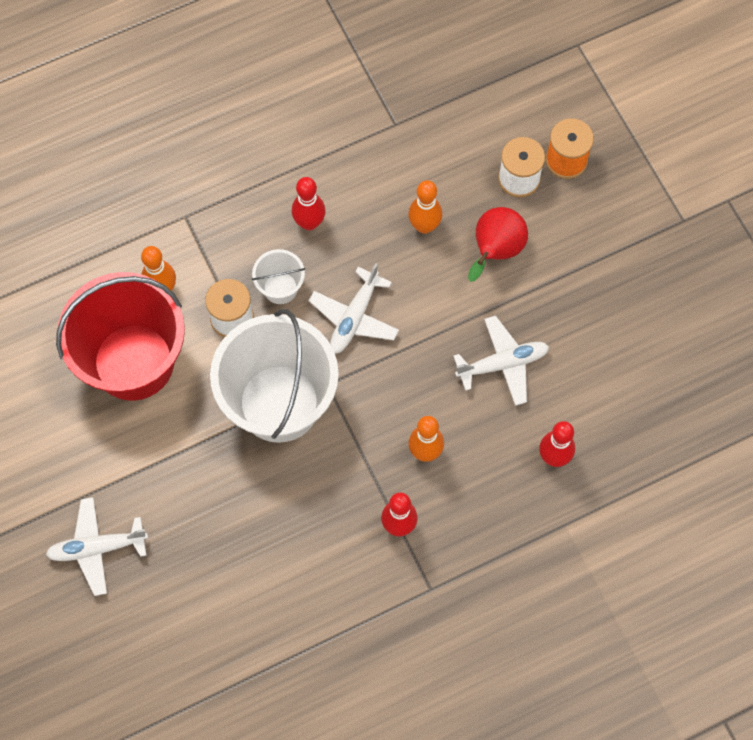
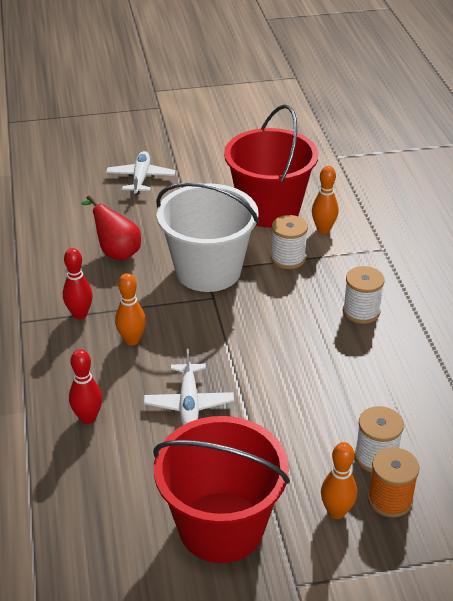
camera: 105 degrees right, 30 degrees down
(280, 288) = (306, 286): white bucket -> none
(309, 223) = (361, 311): red bowling pin -> white spool
(354, 317) = (266, 322): white plane -> none
(424, 226) = (340, 380): orange bowling pin -> orange bowling pin (336, 512)
(495, 251) = (302, 422): red pear -> red pear (116, 252)
(644, 293) = (221, 527): none -> red bucket

